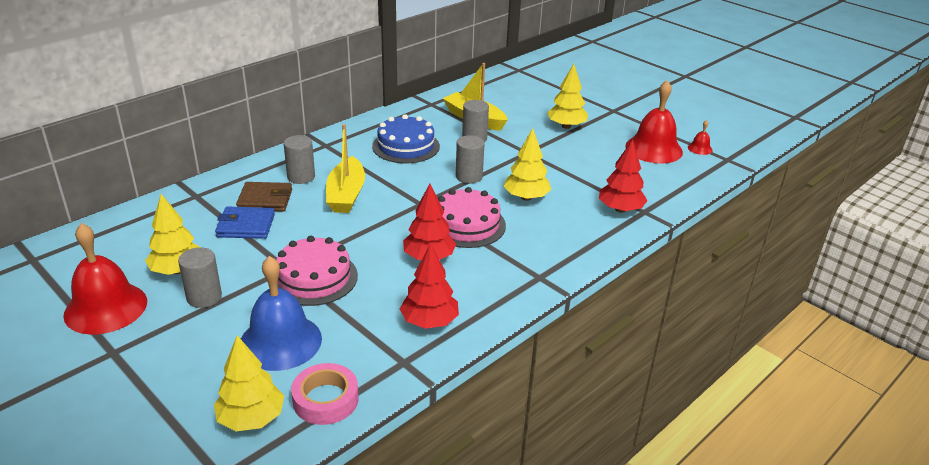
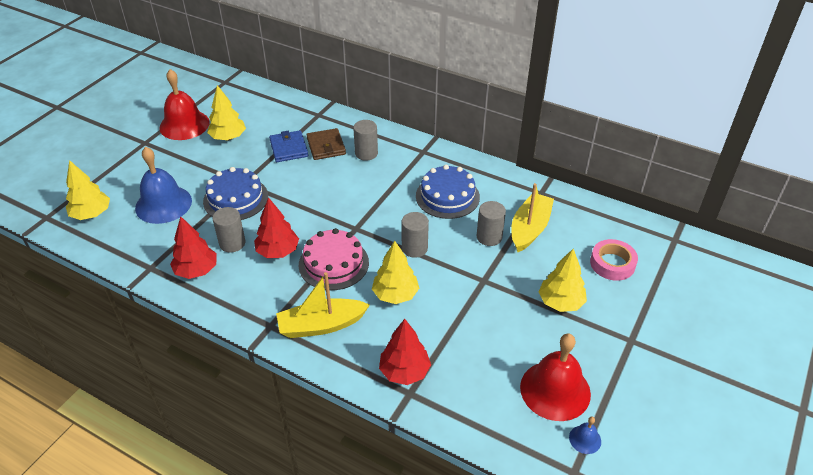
camera: 75 degrees right, 10 degrees up
(204, 297) = (203, 158): grey cylinder -> grey cylinder (232, 243)
(314, 277) = (235, 199): pink cake -> blue cake
(325, 399) = (110, 240): pink tape -> pink tape (612, 264)
(346, 195) = (350, 184): yellow boat -> yellow boat (321, 325)
(700, 148) = (585, 439): red bell -> blue bell

